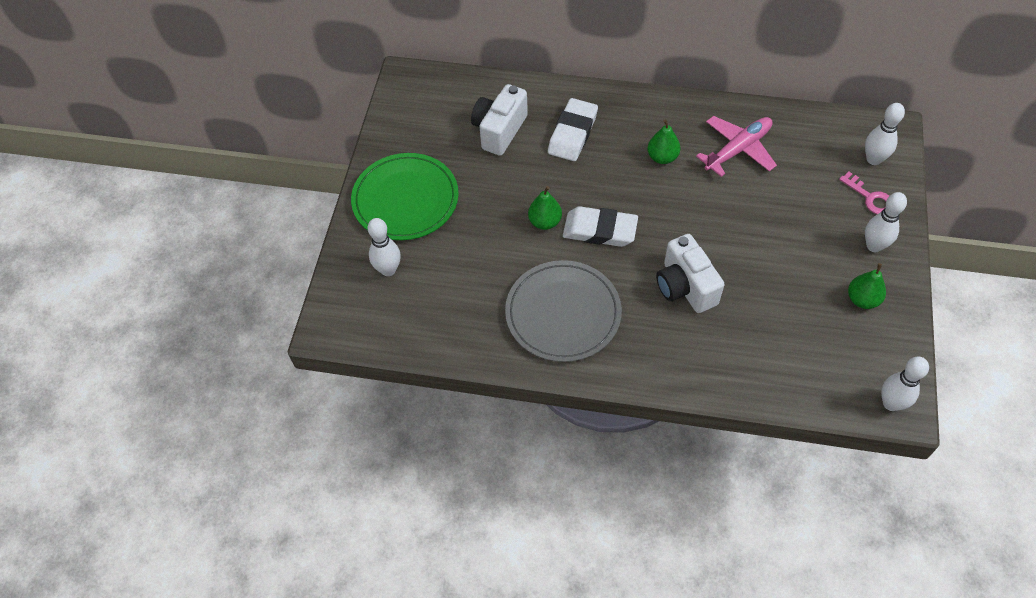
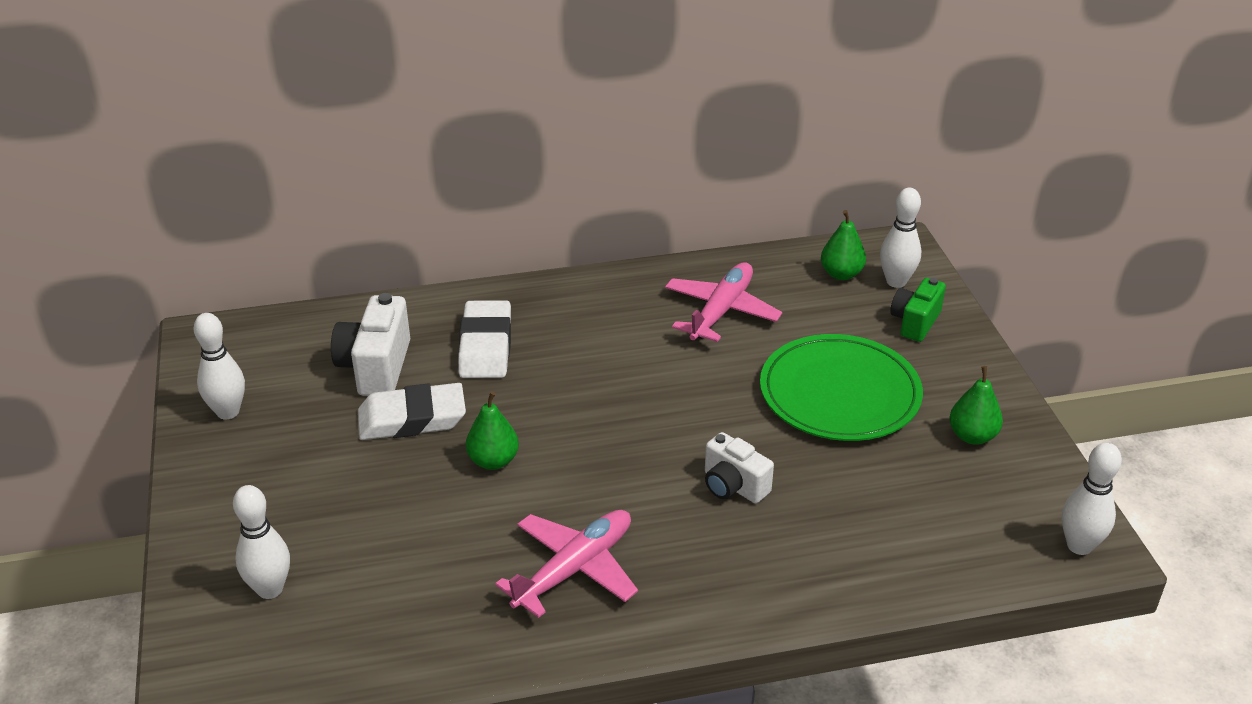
camera: 25 degrees left, 20 degrees down
(405, 199) = (263, 488): green plate -> green plate (839, 393)
(563, 313) = (574, 569): grey plate -> pink plane
(600, 230) = (579, 450): white eraser -> white eraser (412, 419)
(662, 157) = (624, 343): green pear -> green pear (841, 274)
(685, 287) = (733, 486): white camera -> white camera, size x0.66
(870, 197) = (915, 322): pink key -> green camera
(874, 246) = (951, 373): white bowling pin -> white bowling pin (228, 412)

